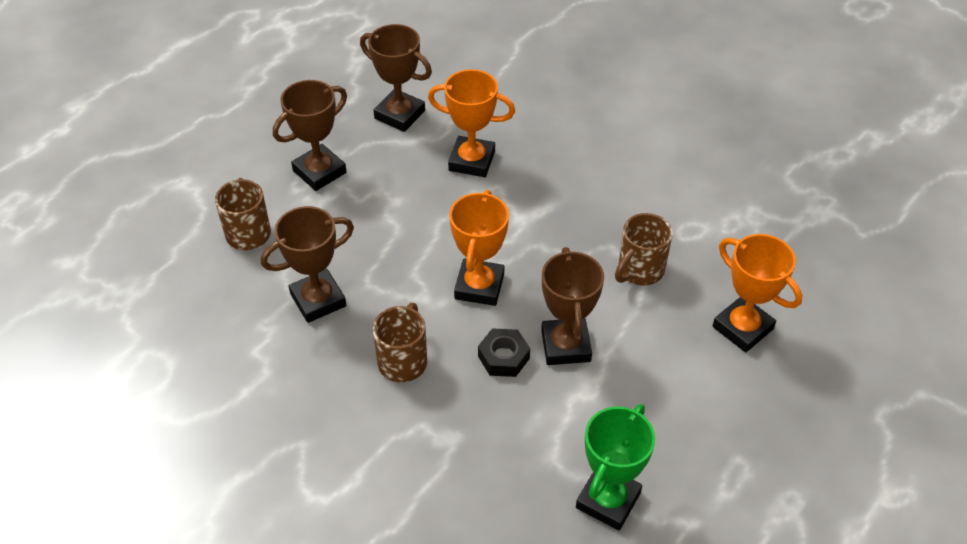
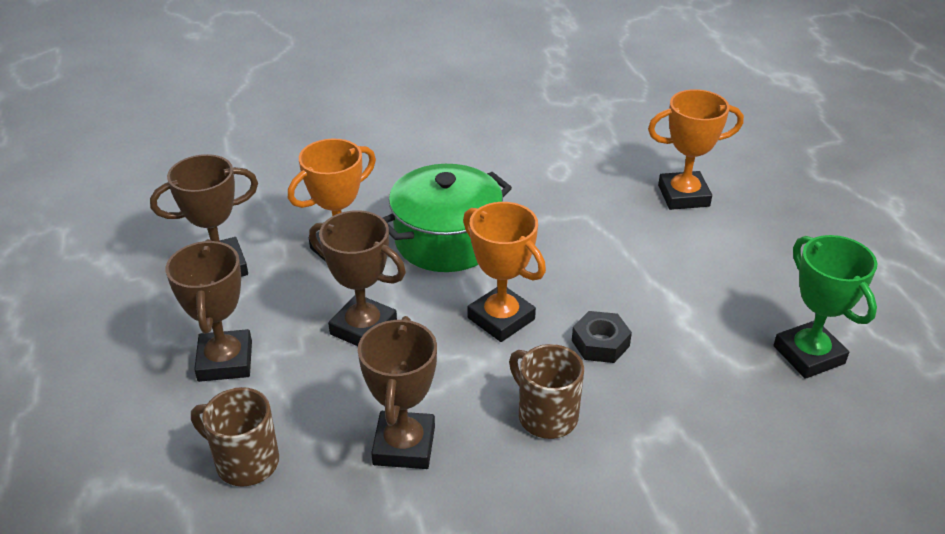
camera: 55 degrees left, 10 degrees down
(536, 210) = (446, 240): none -> green pot
(565, 346) = (620, 298): brown trophy -> brown trophy (363, 328)
(639, 270) = (575, 217): brown mug -> none

